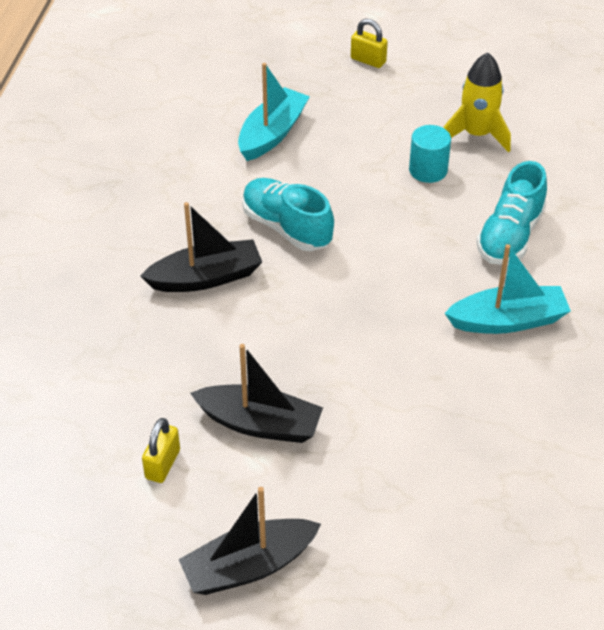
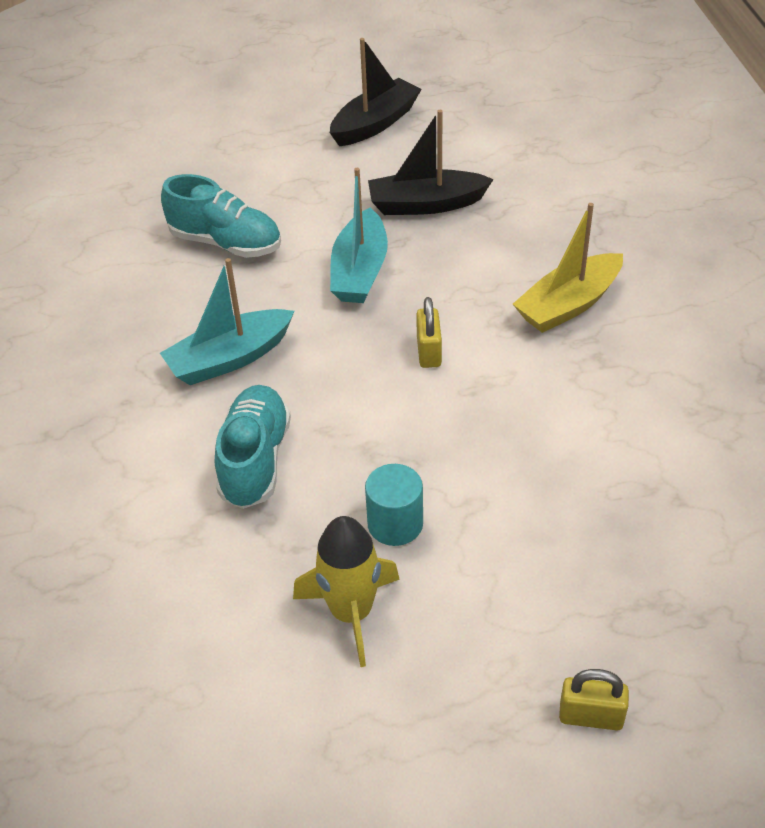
camera: 160 degrees right, 0 degrees up
(163, 464) = (485, 158): yellow padlock -> yellow padlock (429, 352)
(206, 278) = (568, 304): black boat -> yellow boat
(272, 134) = (635, 511): turquoise boat -> turquoise boat (360, 271)
(287, 227) = (524, 385): turquoise shoe -> turquoise shoe (226, 243)

